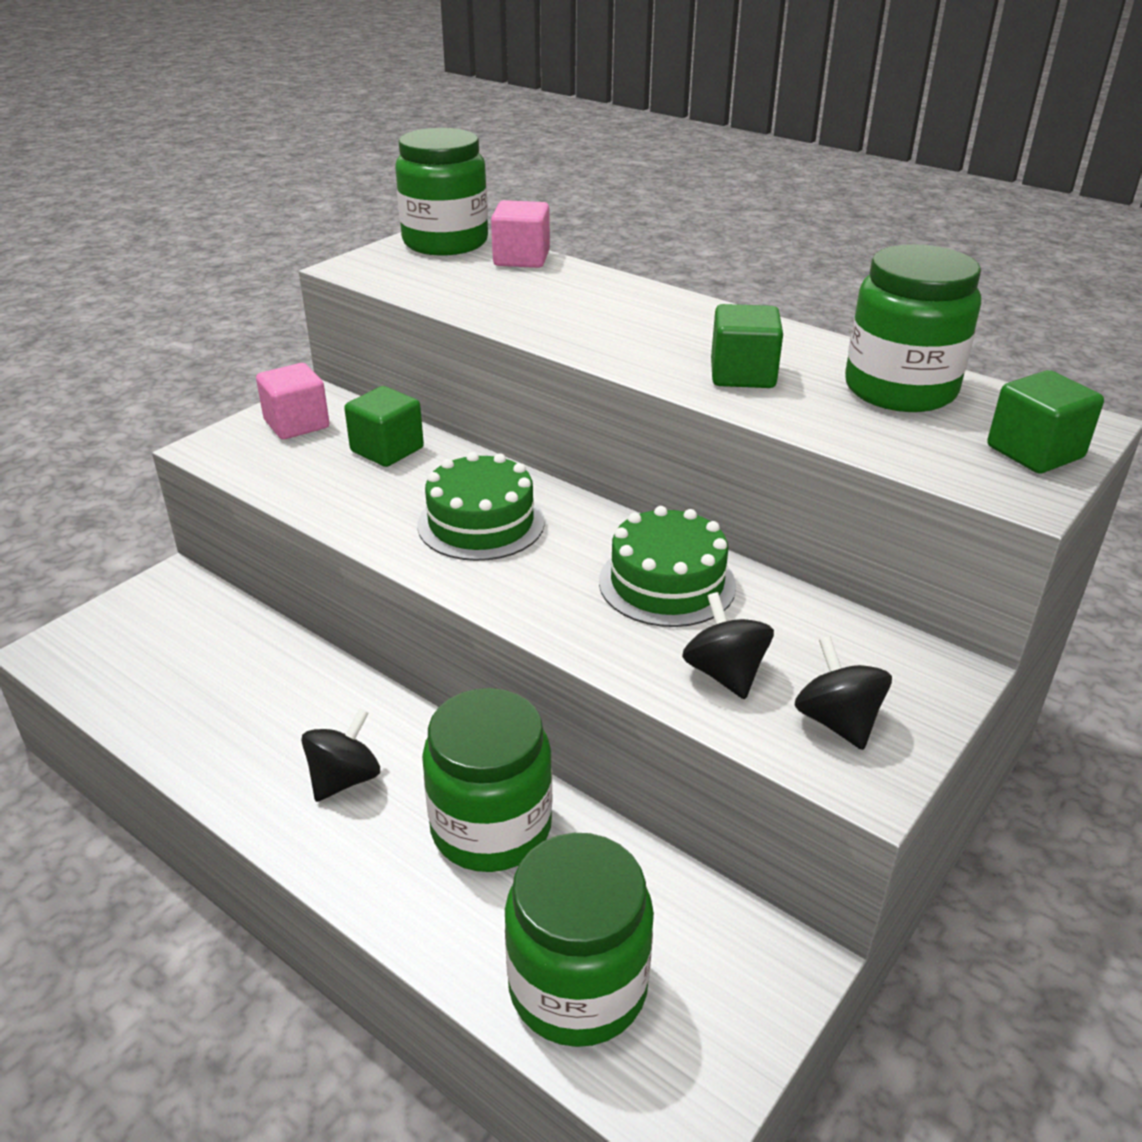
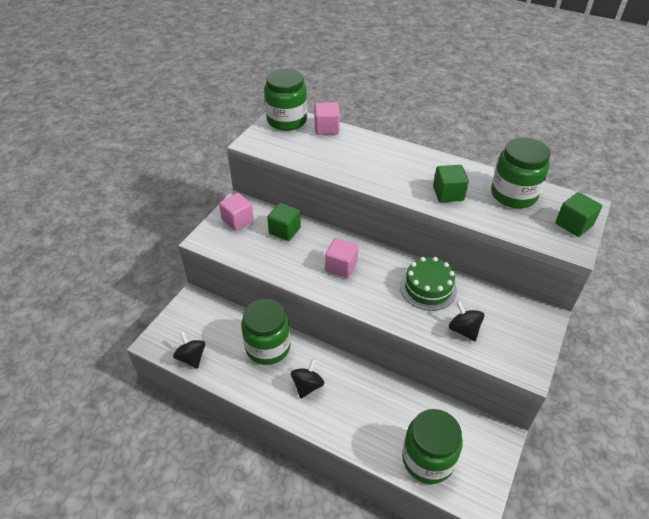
camera: 10 degrees left, 10 degrees up
(481, 523) = (341, 267): green cake -> pink cube
(491, 827) = (373, 398): green jar -> green jar (268, 347)
(837, 721) = (511, 346): black spinning top -> black spinning top (191, 358)

